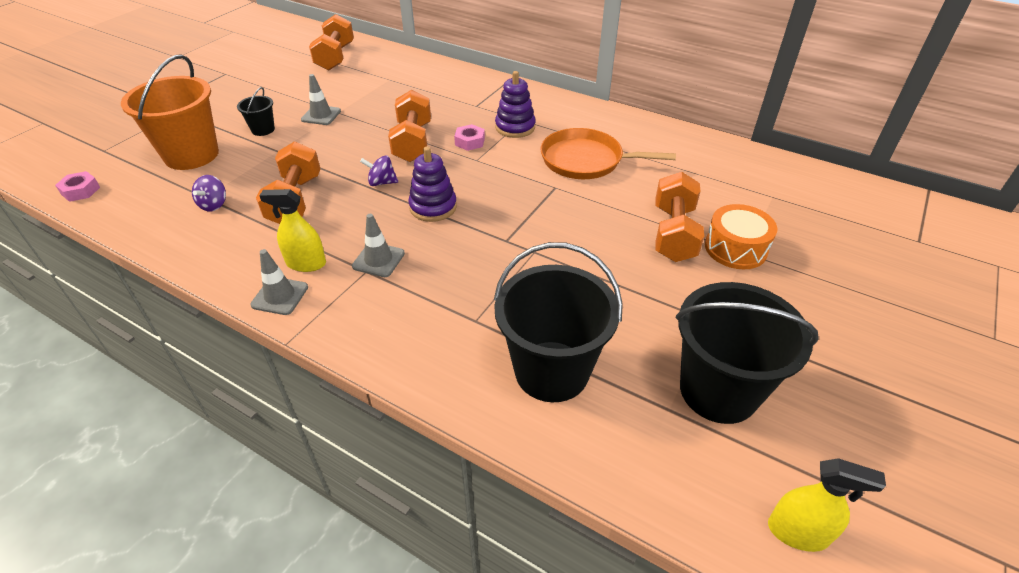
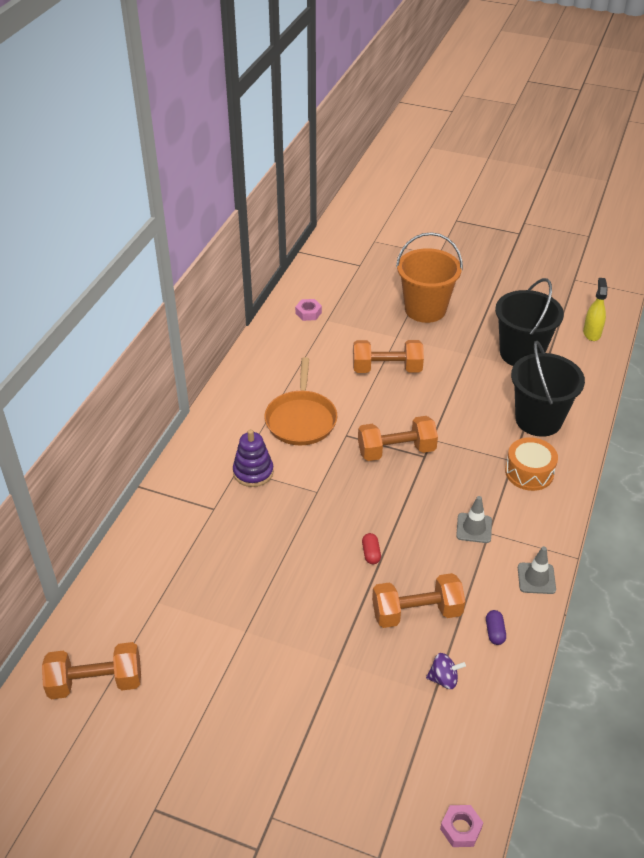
camera: 100 degrees left, 0 degrees up
(191, 155) = (365, 746): orange bucket -> orange bucket (425, 309)
(237, 247) = (494, 632): none -> purple capsule
(263, 129) = (297, 694): black bucket -> none
(306, 263) = (495, 574): yellow spray bottle -> none
(321, 115) = (255, 645): grey traffic cone -> none
(381, 182) = (371, 553): purple spinning top -> red capsule
(413, 142) = (296, 546): orange dumbbell -> orange dumbbell (396, 451)
(433, 207) = (396, 508): purple stacking toy -> none
(469, 142) = (286, 502): pink nut -> pink nut (308, 313)
(735, 248) = (393, 341): orange drum -> orange drum (529, 472)

